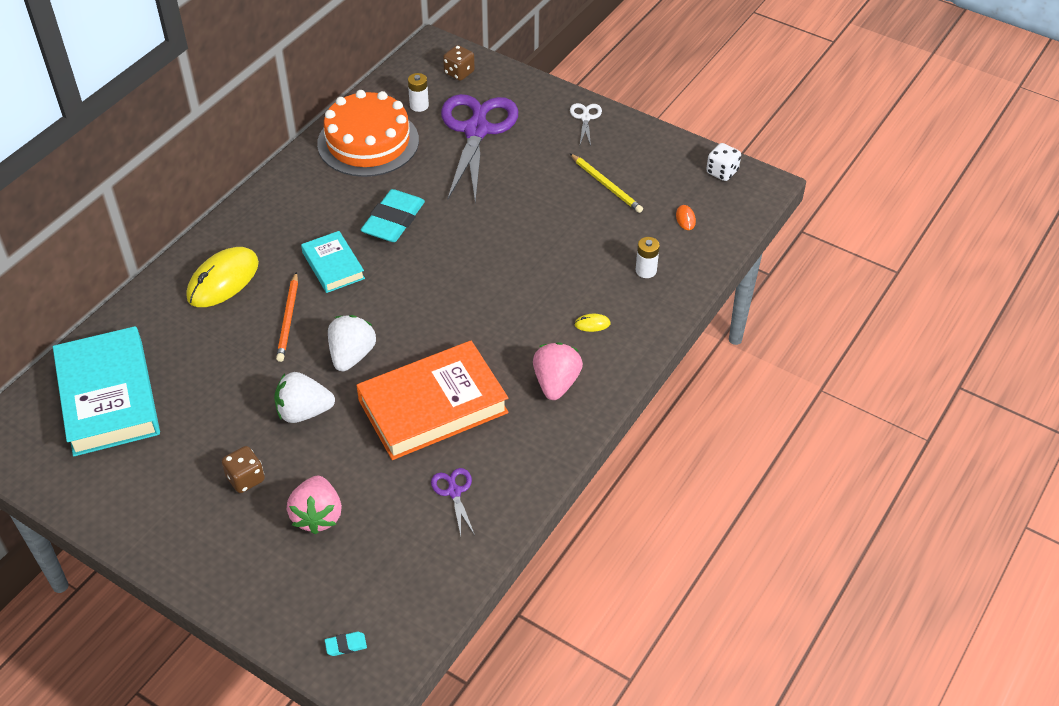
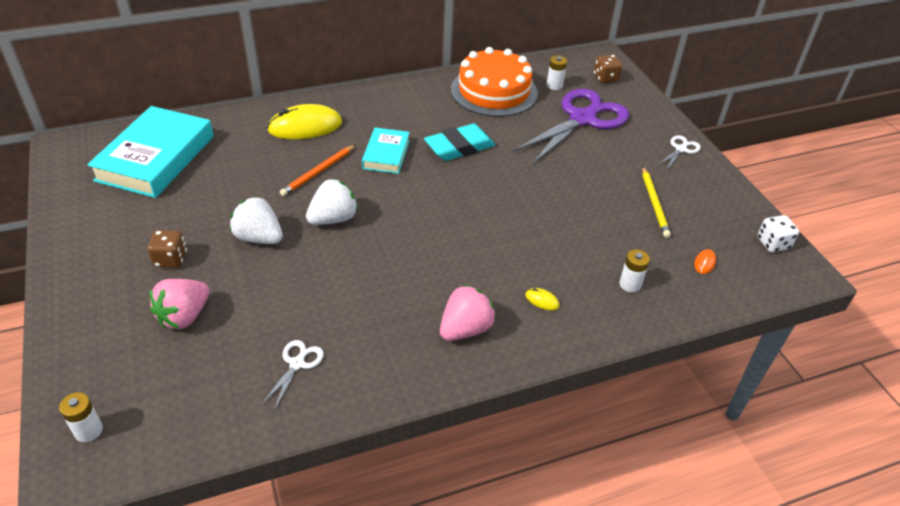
camera: 35 degrees right, 5 degrees down
(346, 645) = (88, 430): turquoise eraser -> white battery
(433, 406) = (351, 288): orange book -> none
(454, 491) = (297, 363): purple scissors -> white scissors

